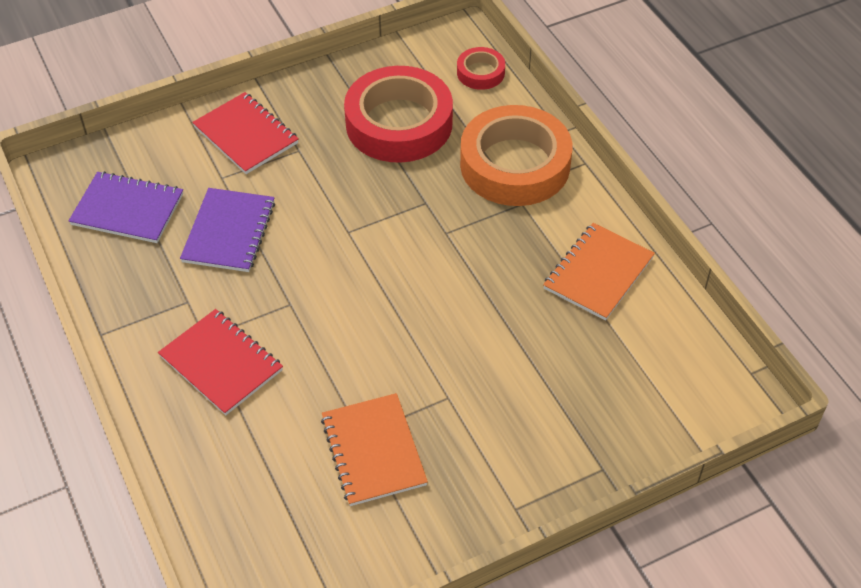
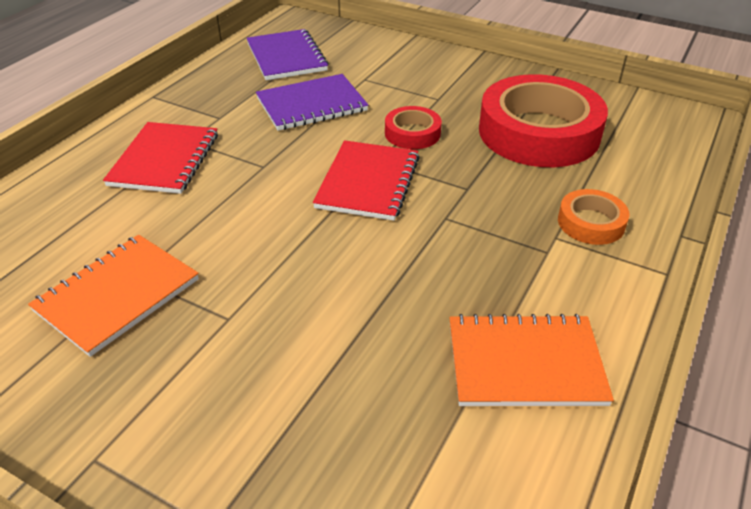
camera: 55 degrees right, 10 degrees down
(246, 135) = (421, 70): red notebook -> red notebook (368, 182)
(480, 73) = (669, 149): red tape -> red tape (412, 133)
(515, 164) = (591, 223): orange tape -> orange tape, size x0.47

